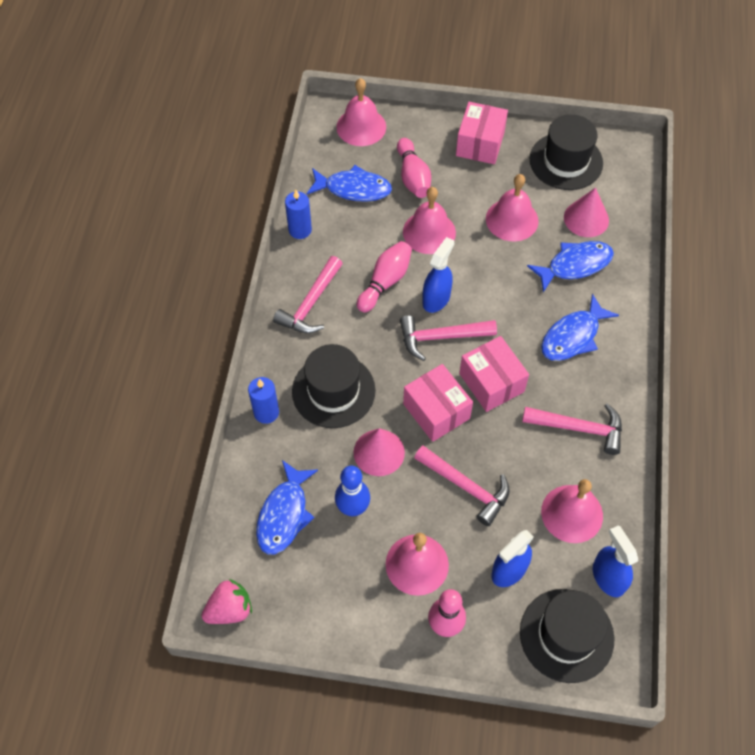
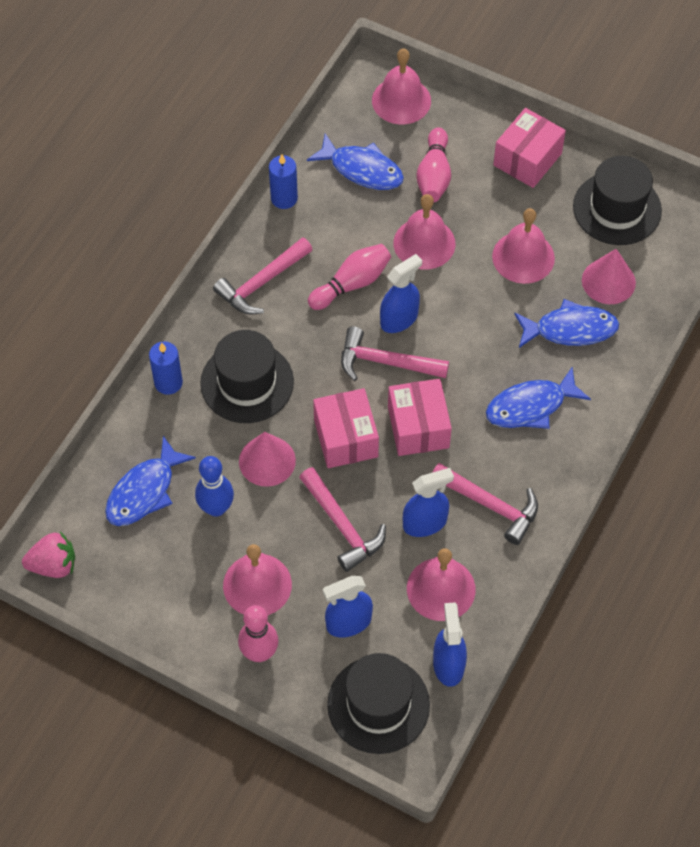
camera: 20 degrees right, 0 degrees up
(533, 461) = (425, 523): none -> blue spray bottle

